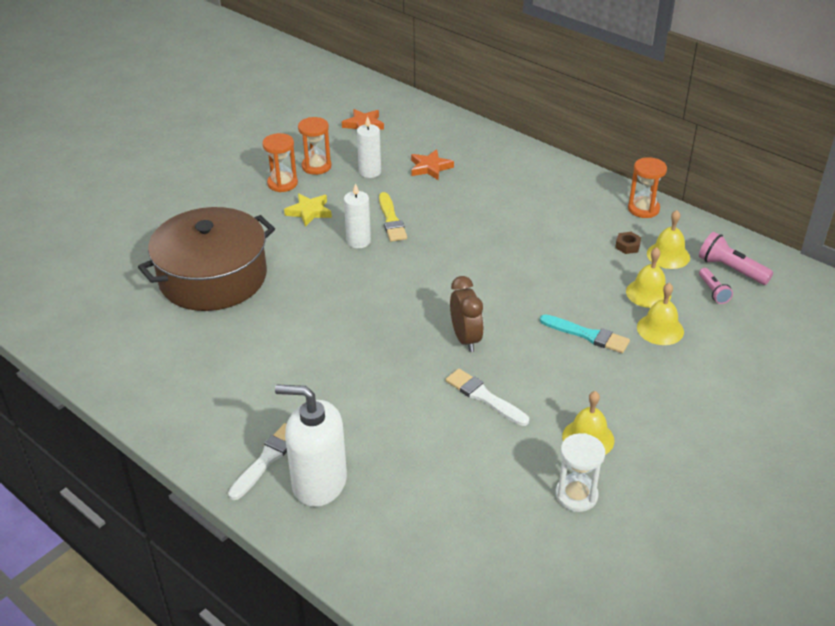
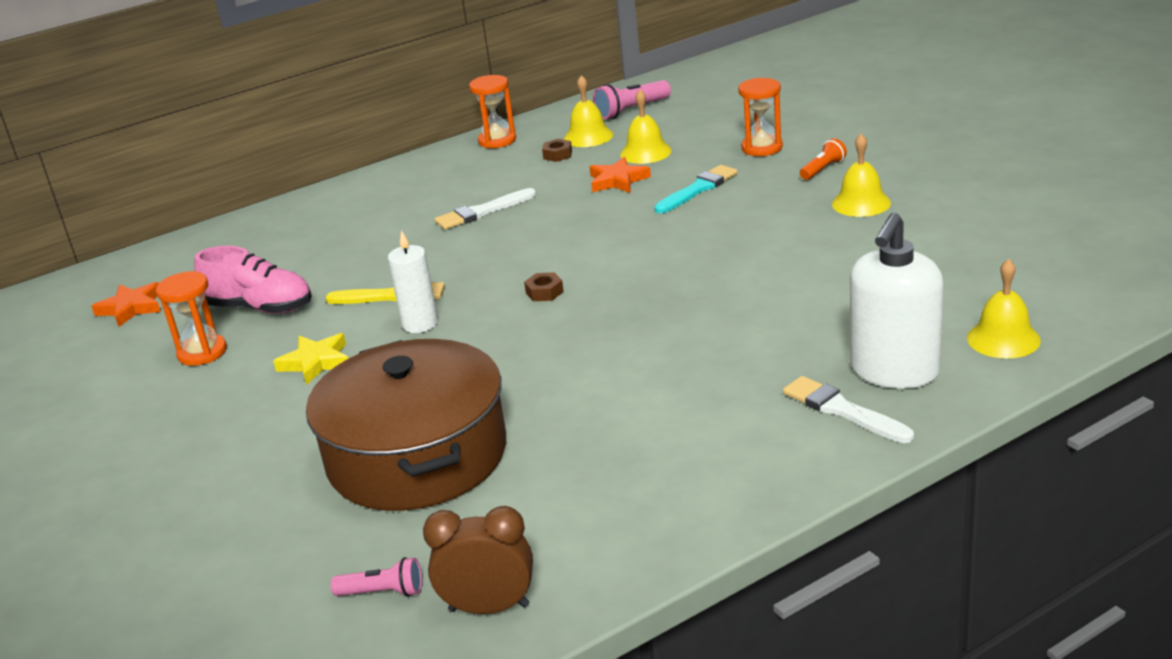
camera: 70 degrees left, 10 degrees down
(282, 183) = (219, 385): orange hourglass -> orange hourglass (762, 148)
(370, 172) = (260, 308): white candle -> pink shoe
(407, 286) = (544, 292): none -> brown nut
(430, 167) = (294, 261): orange star -> orange star (618, 180)
(466, 339) = (669, 259): brown clock -> brown clock (489, 607)
(484, 397) = (776, 255): white brush -> white brush (482, 212)
(576, 495) = (943, 216): white hourglass -> none
(649, 406) = (823, 169): none -> orange flashlight
(660, 329) = (707, 152): yellow bell -> yellow bell (1003, 339)
(713, 291) = (661, 122): pink flashlight -> pink flashlight (383, 592)

